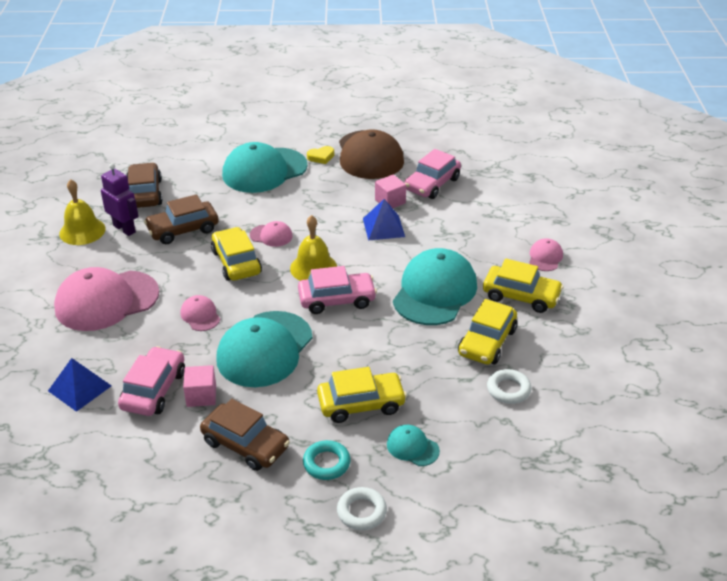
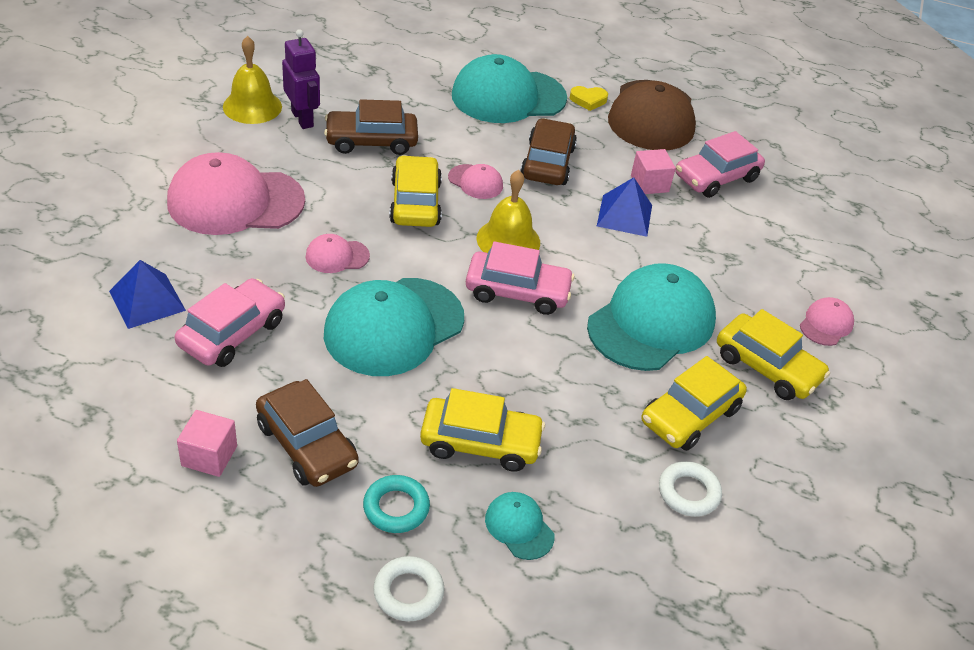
camera: 15 degrees right, 5 degrees up
(145, 193) = (349, 83): brown car -> brown car (547, 163)
(200, 315) = (337, 256): pink cap -> pink cap turned 90 degrees counterclockwise
(201, 396) = (285, 361): pink cube -> pink cube (209, 456)

